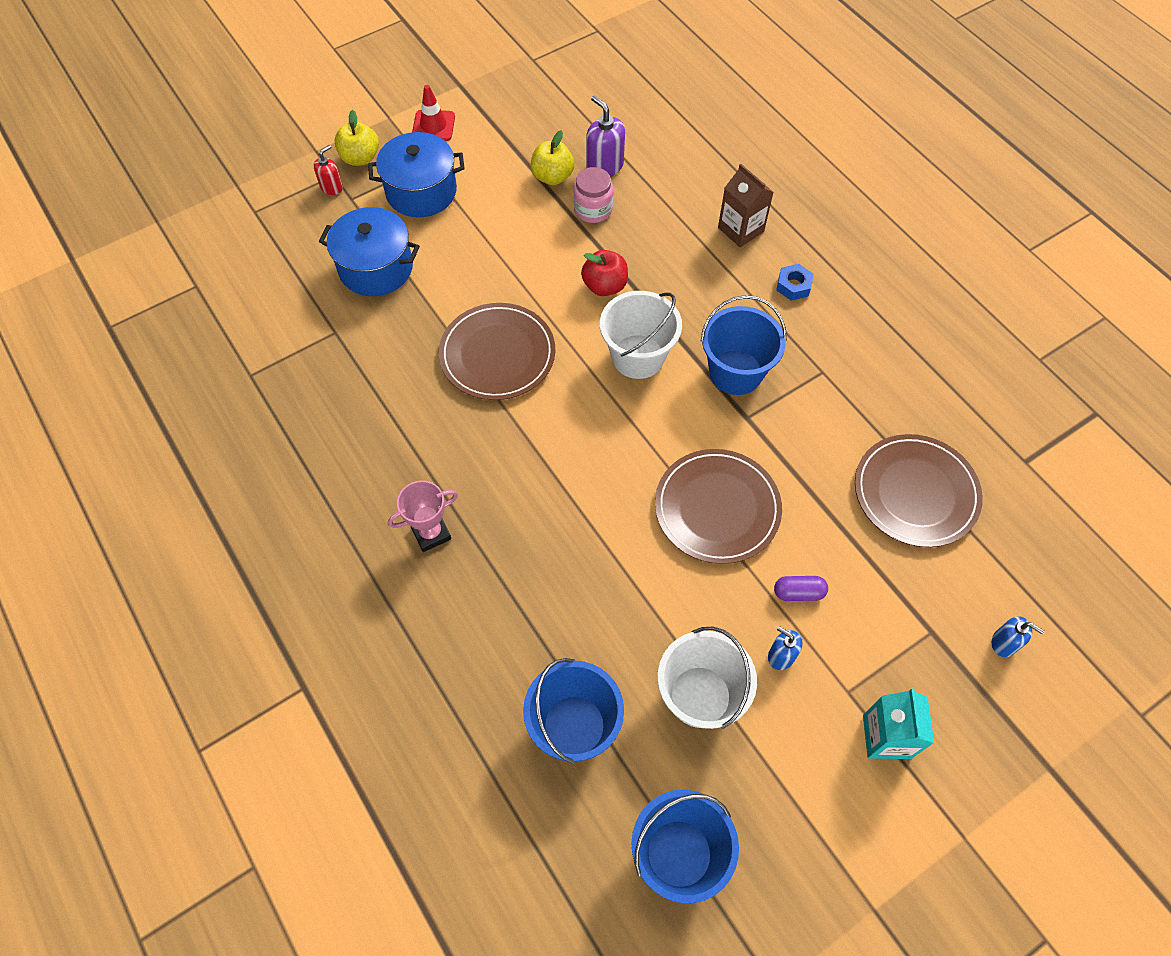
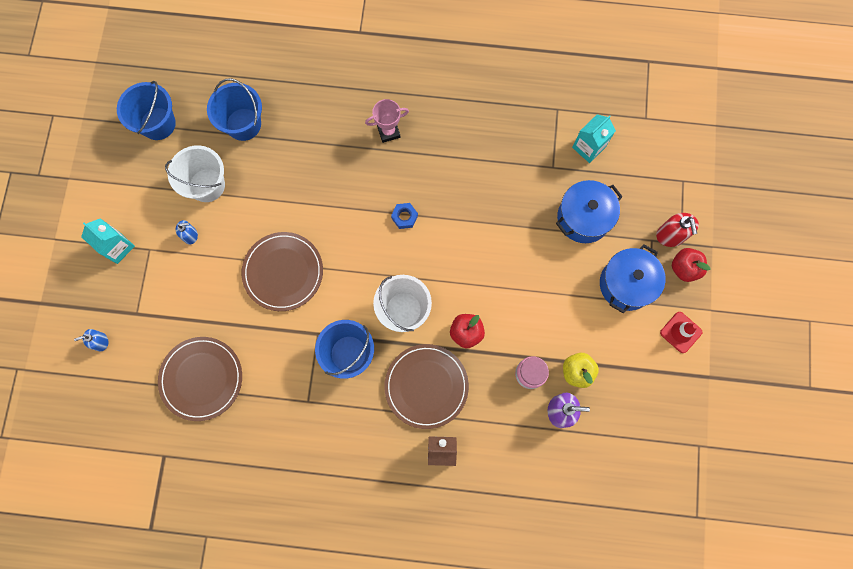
camera: 130 degrees right, 15 degrees up
(280, 315) = (588, 147): none -> turquoise carton
(331, 187) = (670, 235): red soap dispenser -> red soap dispenser, size x1.62
(360, 158) = (684, 268): yellow apple -> red apple
(431, 533) = (388, 132): pink trophy -> pink trophy turned 60 degrees clockwise
(497, 354) = (467, 238): brown plate -> brown plate (426, 386)
(793, 286) = (375, 442): blue nut -> blue nut (404, 217)
(798, 592) = (209, 271): purple capsule -> none

